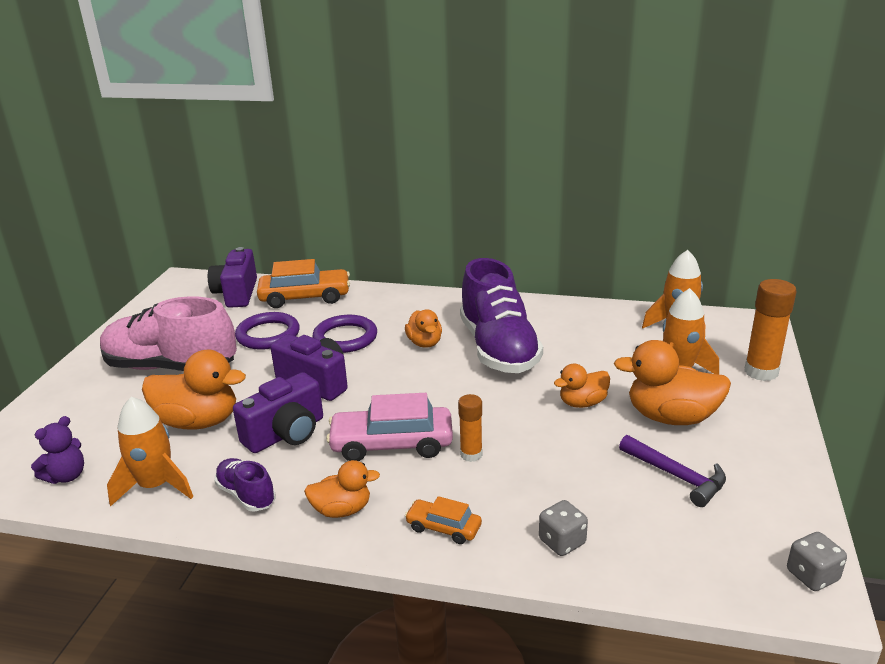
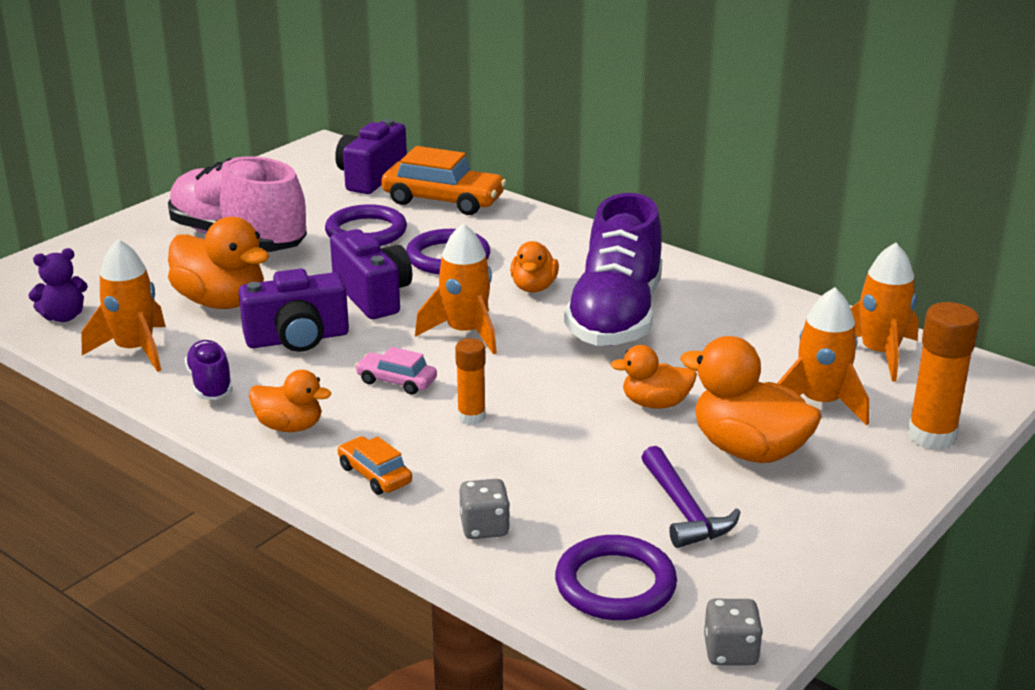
camera: 25 degrees right, 0 degrees up
(392, 444) = (396, 381): pink car -> pink car, size x0.53
(408, 390) = (465, 332): none -> orange rocket
(691, 552) = (615, 584): none -> purple ring

